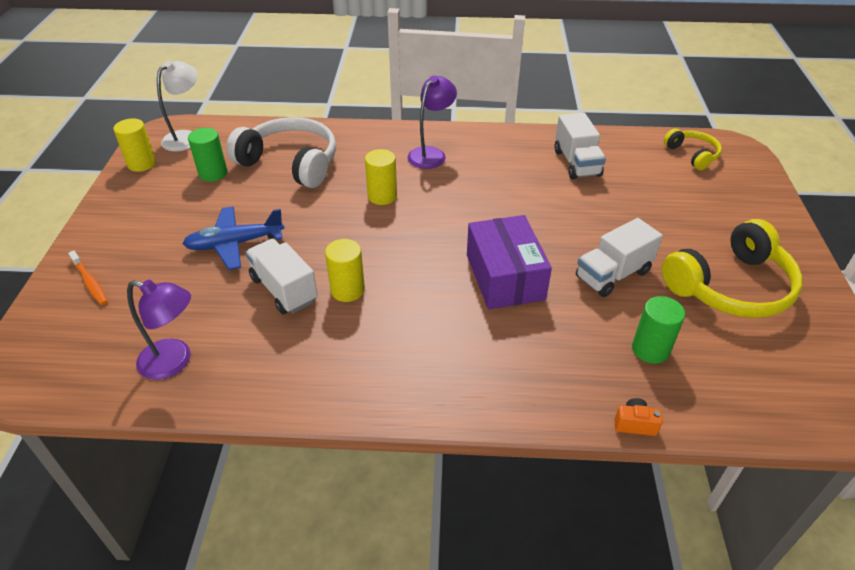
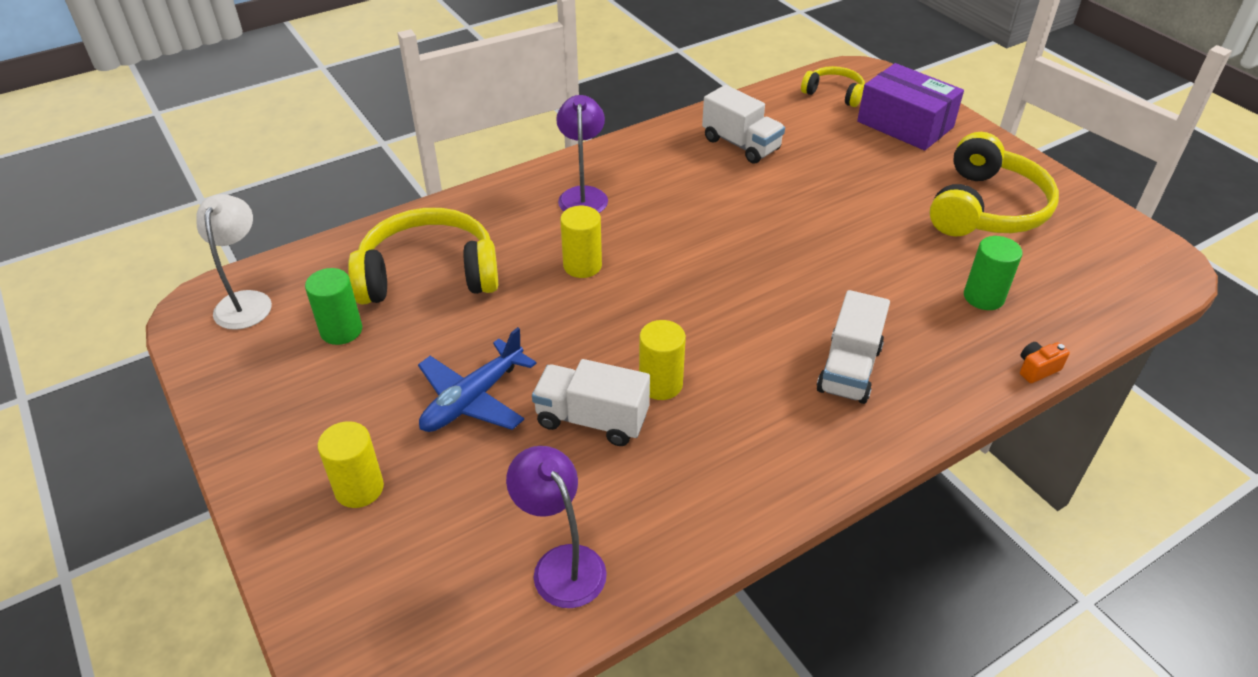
camera: 35 degrees left, 0 degrees up
(90, 282) = (337, 539): orange toothbrush -> none
(142, 164) = (222, 362): yellow cylinder -> yellow cylinder (359, 488)
(174, 362) = (561, 564): purple lamp -> purple lamp turned 105 degrees counterclockwise
(290, 163) = (429, 274): white headphones -> yellow headphones
(505, 277) = (797, 292): purple box -> purple box (905, 124)
(613, 275) = (886, 243): white truck -> white truck (849, 369)

